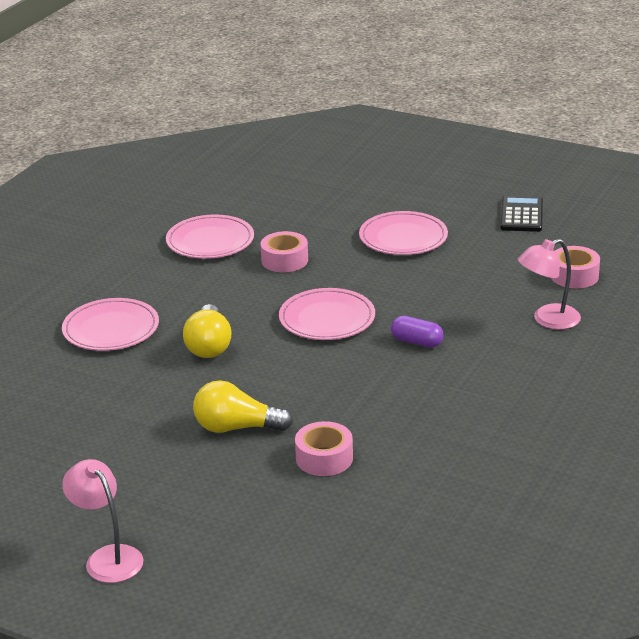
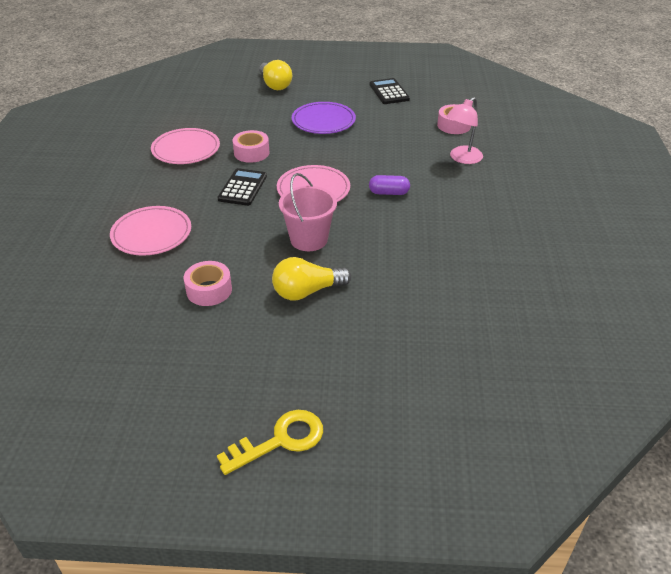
camera: 25 degrees left, 10 degrees up
(108, 557) = (280, 440): pink lamp -> yellow key
(209, 345) = (239, 229): yellow light bulb -> yellow light bulb (275, 85)
(245, 299) = (242, 188): none -> black calculator
(279, 373) = (309, 239): none -> pink bucket
(324, 458) = (391, 299): pink tape -> pink tape (209, 290)
(403, 238) = (323, 121): pink plate -> purple plate

